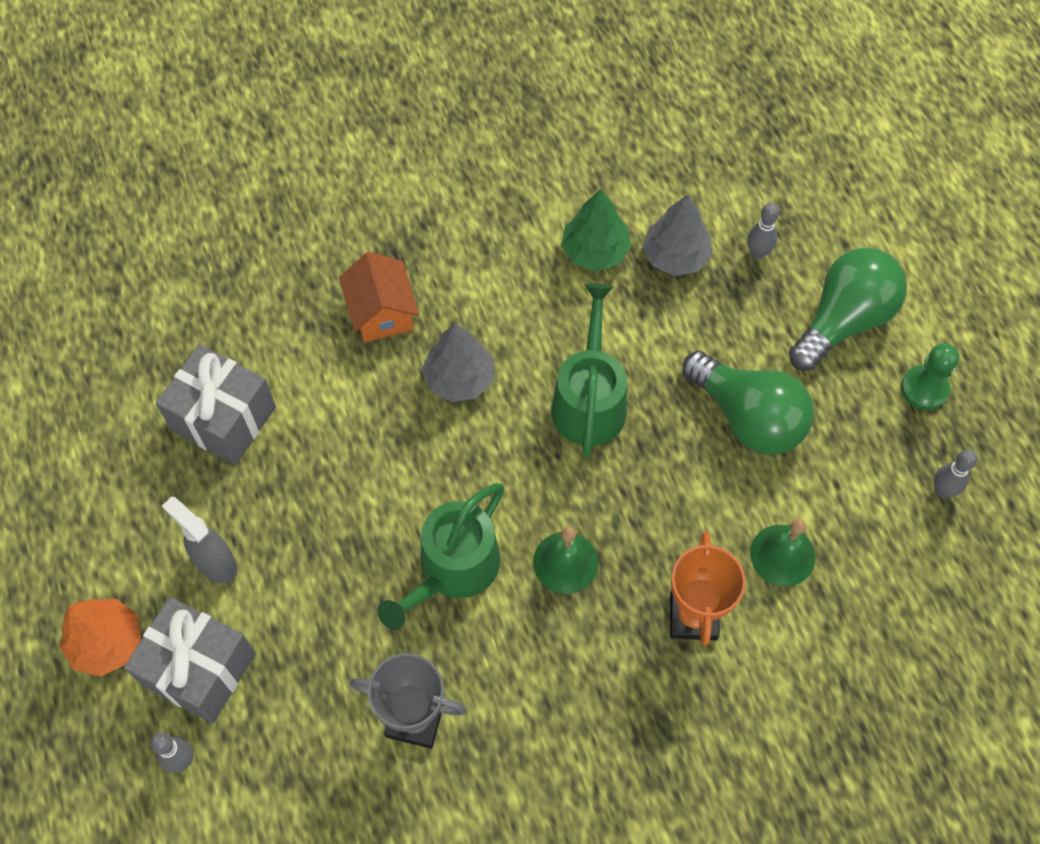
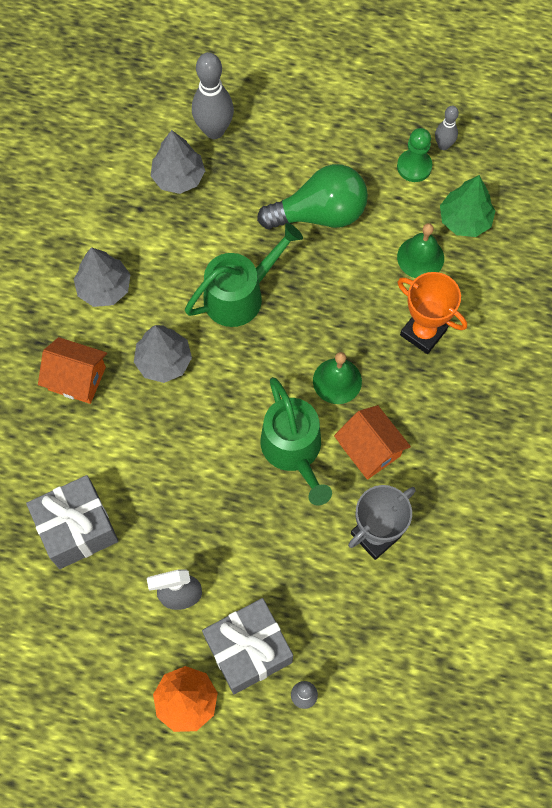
camera: 55 degrees left, 5 degrees up
(498, 271) = (104, 288): none -> grey tree
(510, 649) = (370, 449): none -> orange house
(589, 401) = (240, 295): green watering can -> green watering can turned 105 degrees clockwise
(595, 251) = (137, 221): green tree -> green tree (465, 220)
(758, 253) = (214, 130): grey bowling pin -> grey bowling pin, size x1.84
(843, 320) = (297, 117): green light bulb -> none
(924, 389) = (374, 108): green pawn -> green pawn (414, 166)

